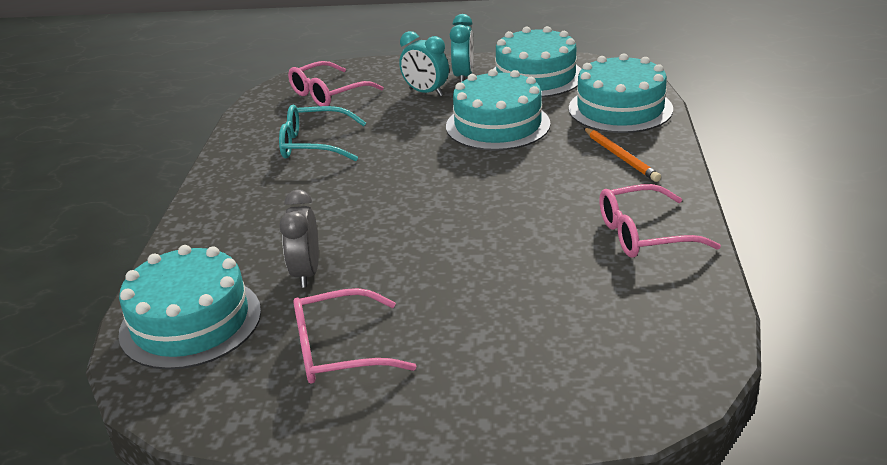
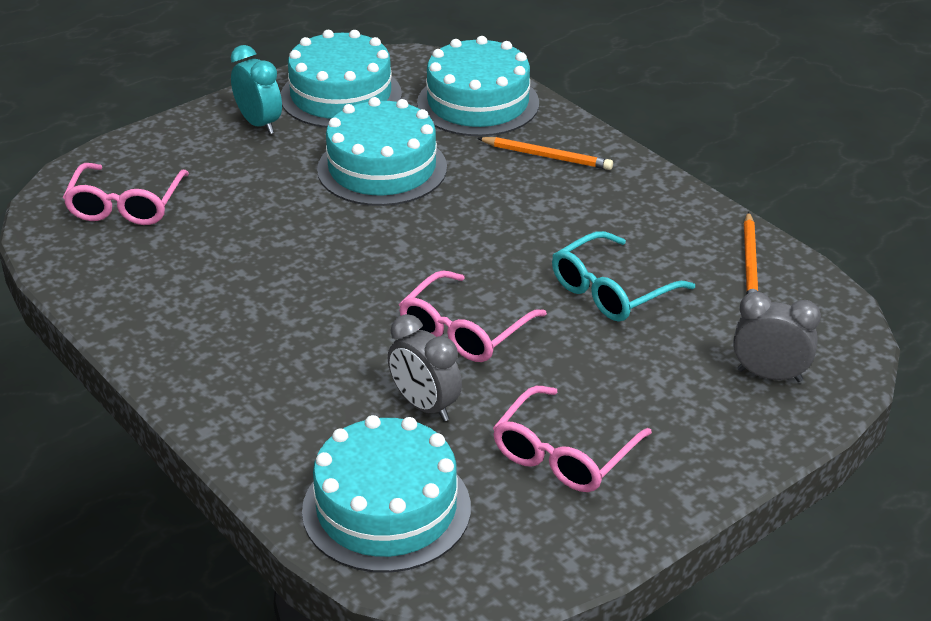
camera: 45 degrees left, 5 degrees up
(314, 144) = (211, 273): turquoise glasses -> turquoise glasses (612, 290)
(426, 92) = (244, 159): turquoise clock -> none
(570, 379) = (769, 375): none -> grey clock
(644, 234) = (664, 225): pink glasses -> pink glasses (464, 330)
(677, 290) = (750, 263): none -> orange pencil

